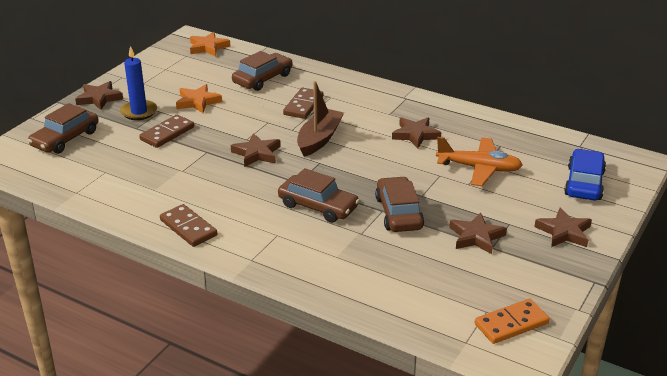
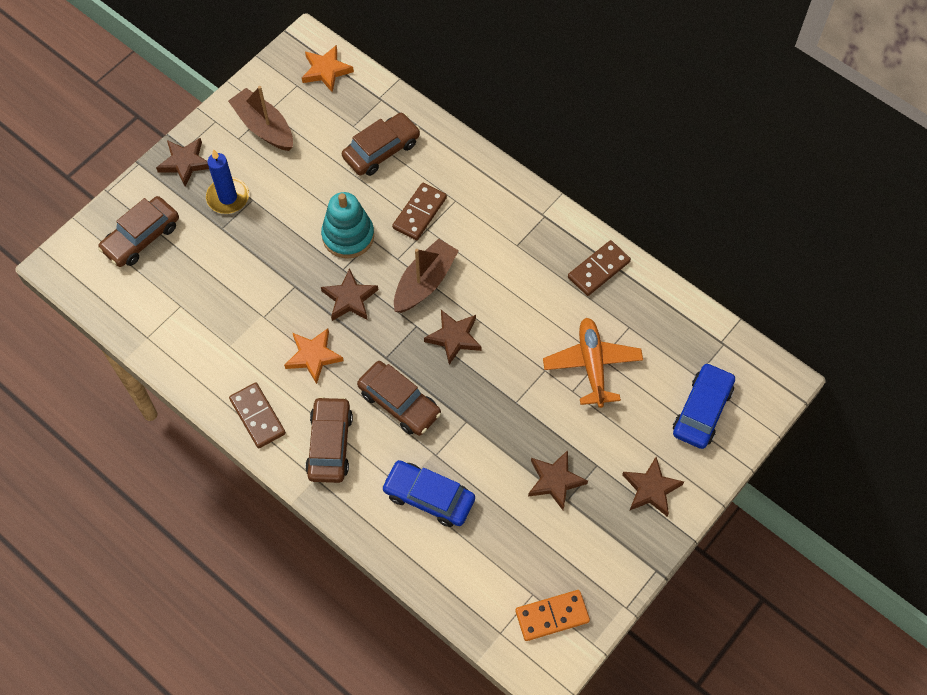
camera: 10 degrees right, 30 degrees up
(163, 76) = (264, 127): none -> brown boat
(167, 133) = (255, 245): brown domino -> brown domino (598, 269)
(197, 102) = (297, 187): orange star -> orange star (313, 356)
(246, 122) = (348, 236): none -> turquoise stacking toy
(364, 259) = (429, 497): none -> blue car
(398, 213) = (483, 428): brown car -> brown car (330, 444)
(415, 135) = (537, 291): brown star -> brown star (454, 338)
(479, 168) = (592, 365): orange plane -> orange plane turned 120 degrees counterclockwise

